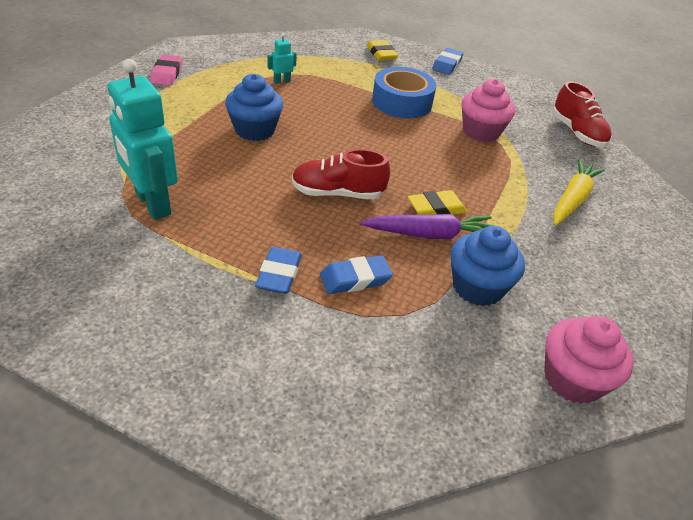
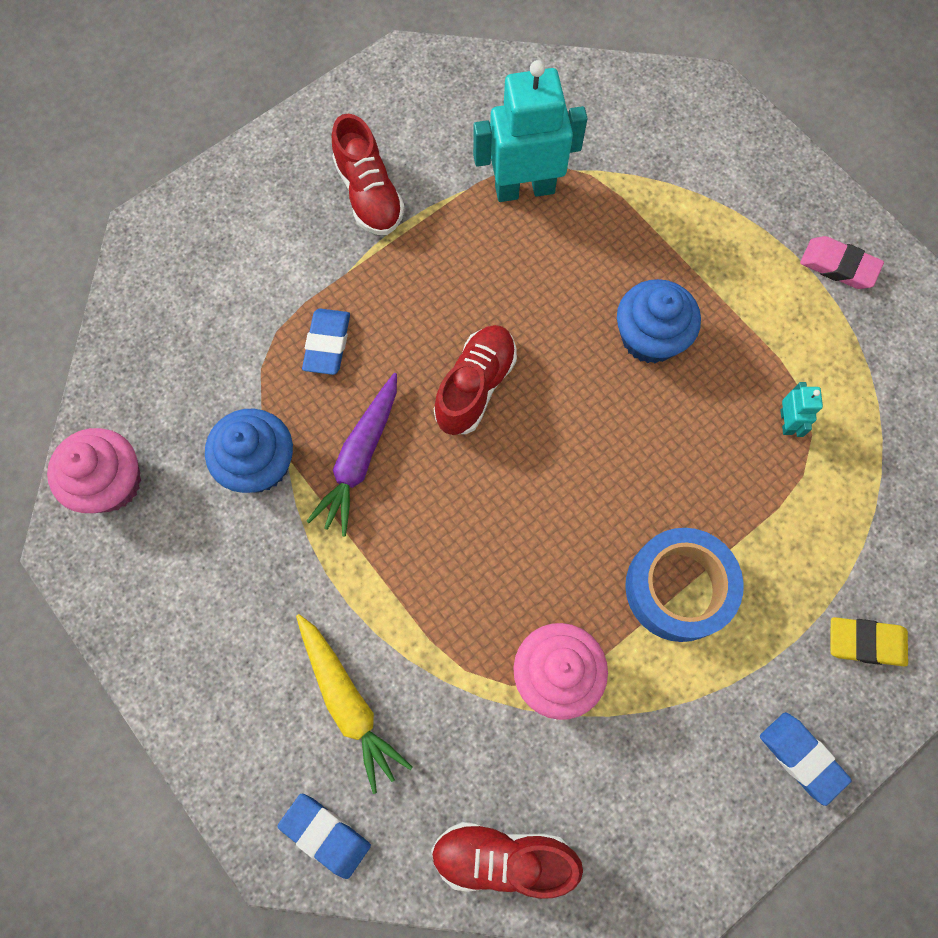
camera: 120 degrees right, 30 degrees up
(192, 296) = (369, 194): none -> red shoe
(279, 274) = (365, 275): blue eraser -> blue eraser (325, 835)
(436, 209) = (402, 493): yellow eraser -> none

